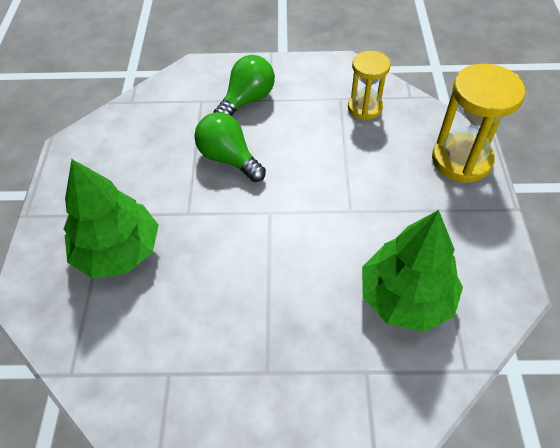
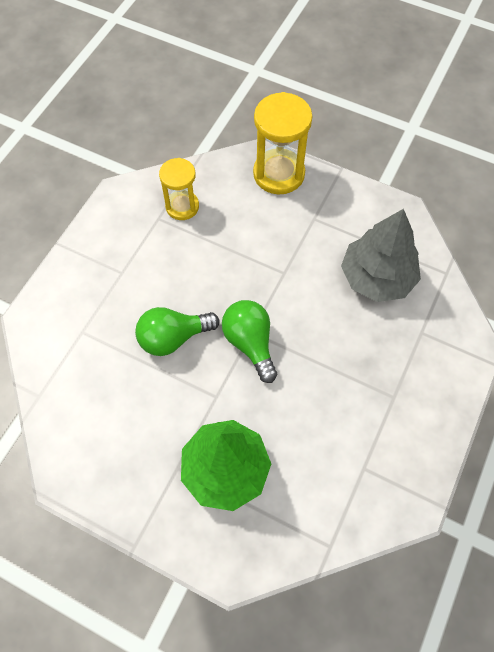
camera: 65 degrees left, 10 degrees up
(247, 100) = (110, 291): green light bulb -> green light bulb (250, 343)
(406, 297) = (377, 277): green tree -> grey tree

